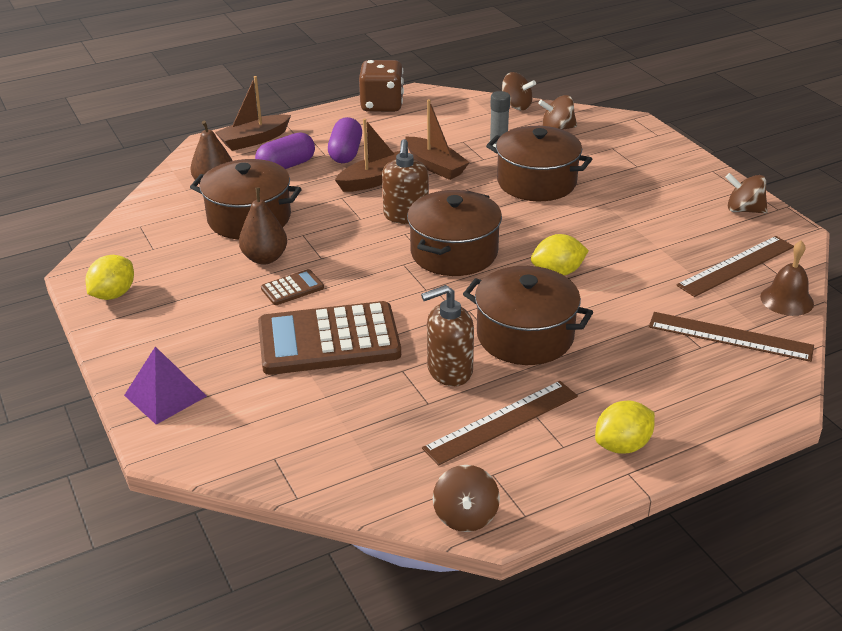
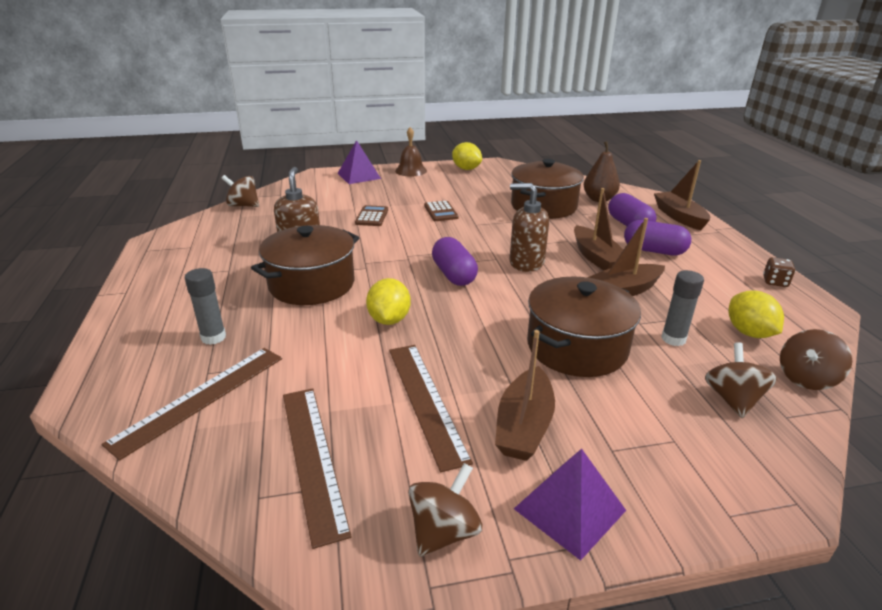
camera: 105 degrees right, 5 degrees down
(265, 258) = (485, 207): brown pear -> none
(328, 340) = (372, 216): brown calculator -> brown calculator, size x0.43
(382, 105) = (775, 282): brown dice -> brown dice, size x0.46
(454, 252) = (454, 275): brown pot -> purple capsule
(465, 516) = (171, 233): brown spinning top -> brown spinning top (243, 205)
(501, 422) = (230, 257): brown ruler -> brown ruler (426, 401)
(622, 445) = (151, 296): yellow lemon -> yellow lemon (749, 332)
(640, 195) = (524, 426): none -> brown boat
(655, 364) = (213, 337): none -> grey glue stick
(694, 176) = (570, 509): none -> purple pyramid
(787, 300) = (212, 477): brown bell -> brown bell (411, 170)

